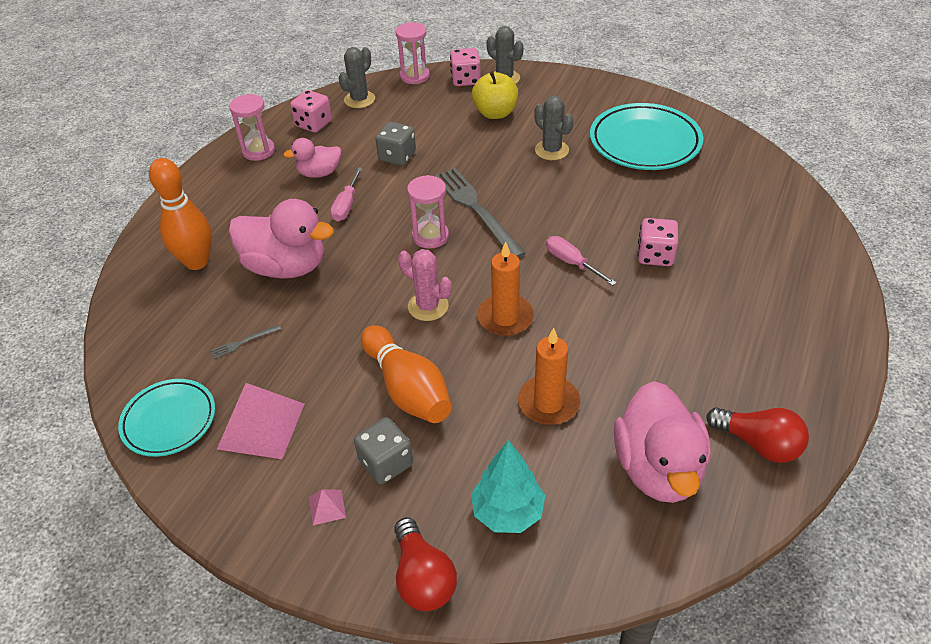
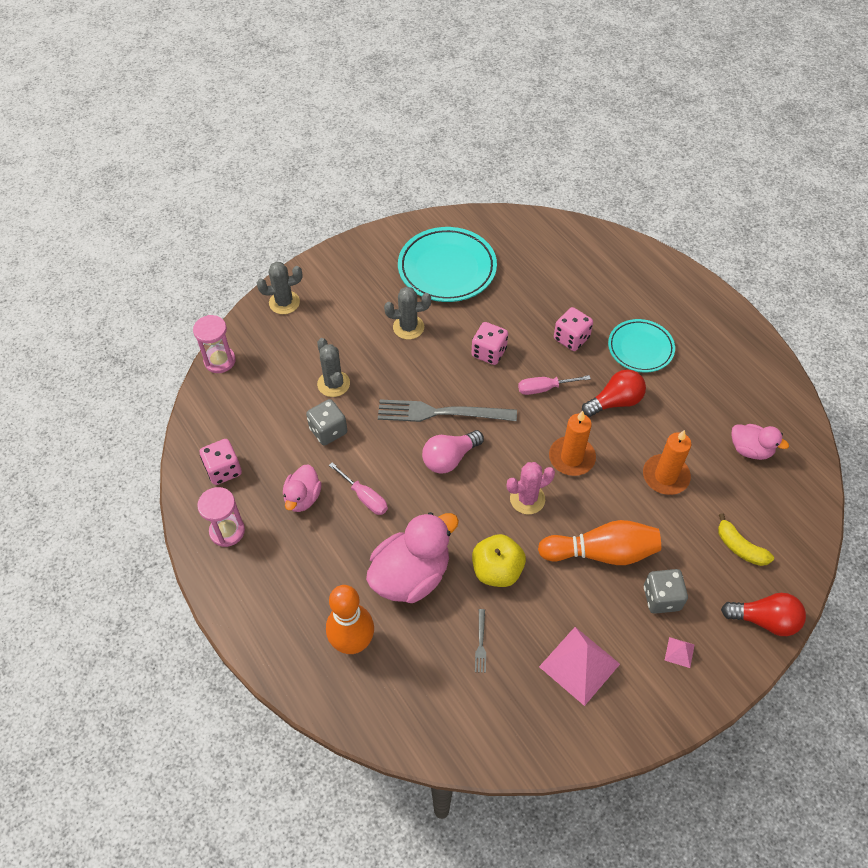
camera: 60 degrees left, 10 degrees up
(169, 420) = (534, 730): turquoise plate -> turquoise plate (640, 348)
(359, 99) = (217, 418): grey cactus -> grey cactus (333, 384)
(430, 236) = (449, 458): pink hourglass -> pink light bulb
(465, 80) = (261, 329): pink dice -> pink dice (489, 352)
(495, 113) = (328, 335): yellow apple -> yellow apple (497, 570)
(507, 512) = (740, 547): turquoise tree -> yellow banana
(658, 468) = (750, 450): pink duck -> pink duck, size x0.56
(758, 444) = (760, 390): red light bulb -> red light bulb (615, 402)

